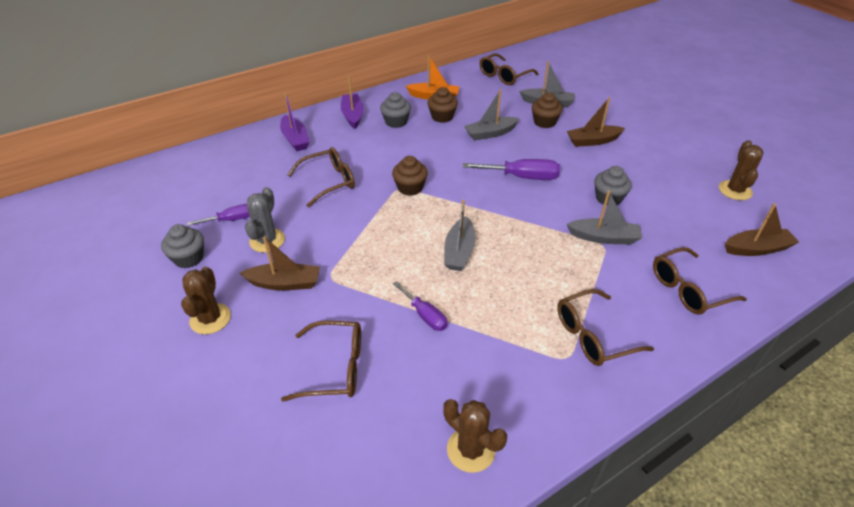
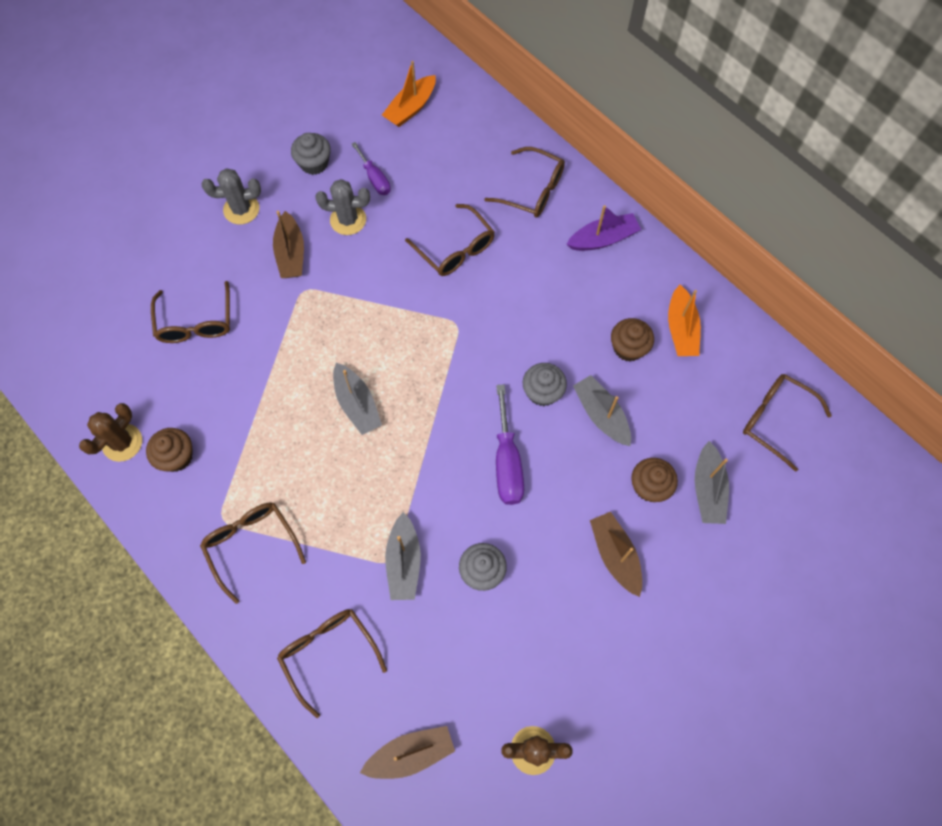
camera: 80 degrees right, 25 degrees up
(171, 191) = (410, 108): none -> orange boat
(210, 319) = (241, 209): brown cactus -> grey cactus
(295, 139) = (533, 190): purple boat -> brown glasses
(396, 122) = (600, 293): grey cupcake -> grey cupcake (542, 392)
(410, 188) = (460, 336): brown cupcake -> brown cupcake (176, 456)
(425, 315) = (262, 384): purple screwdriver -> none
(459, 251) = (357, 404): grey boat -> grey boat turned 120 degrees counterclockwise
(757, 249) = (411, 753): brown boat -> brown boat turned 90 degrees counterclockwise

